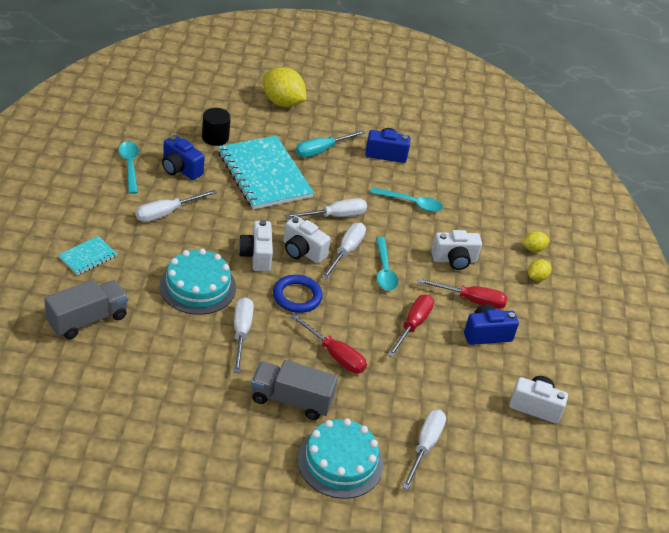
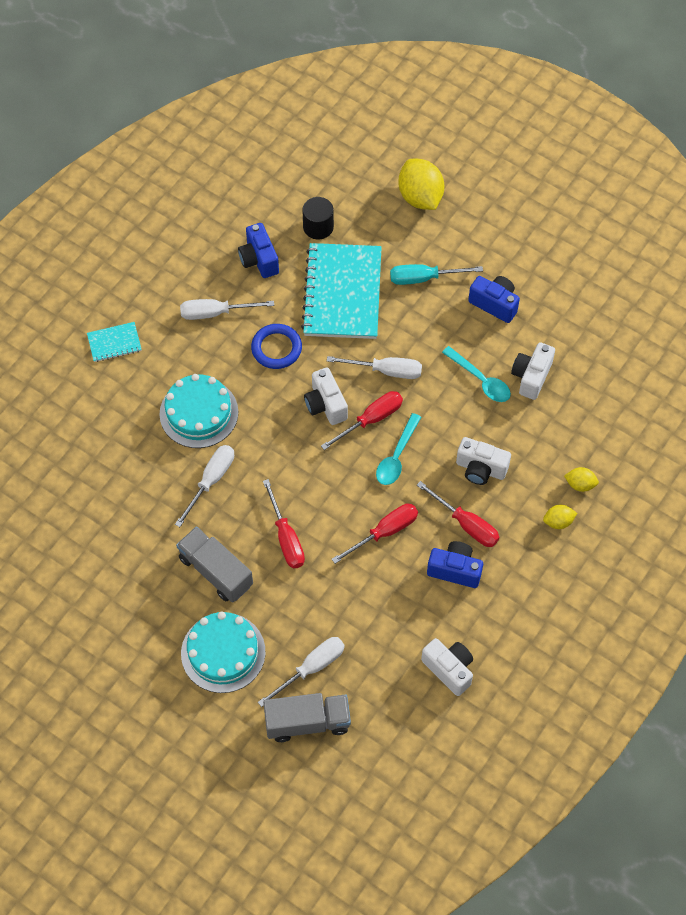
camera: 35 degrees right, 20 degrees up
(87, 320) = (79, 416): grey truck -> grey truck (307, 722)
(129, 166) = (210, 240): turquoise spoon -> none
(256, 256) = (276, 395): white camera -> white camera (531, 377)
(297, 296) = (288, 457): blue ring -> blue ring (276, 348)
(346, 251) = (371, 420): white screwdriver -> red screwdriver

